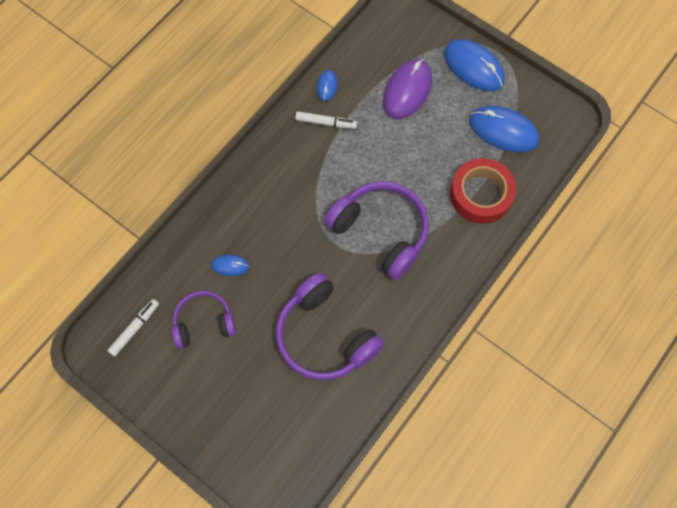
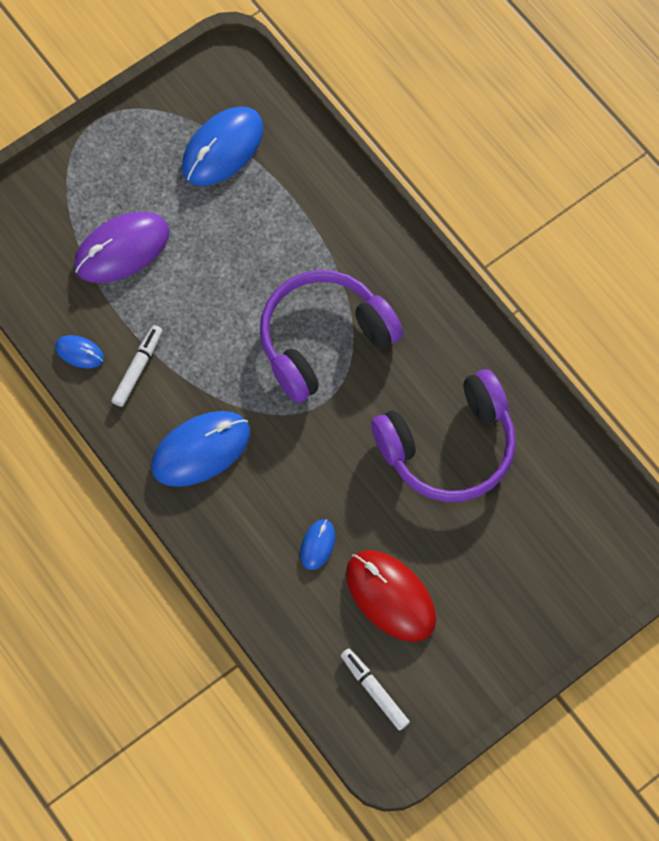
camera: 75 degrees left, 0 degrees up
(204, 323) = (390, 596): purple headphones -> red mouse
(407, 90) = (122, 249): purple mouse -> purple mouse turned 75 degrees counterclockwise
(473, 67) = (113, 155): blue mouse -> blue mouse (201, 450)
(481, 194) = (306, 203): red tape -> none

